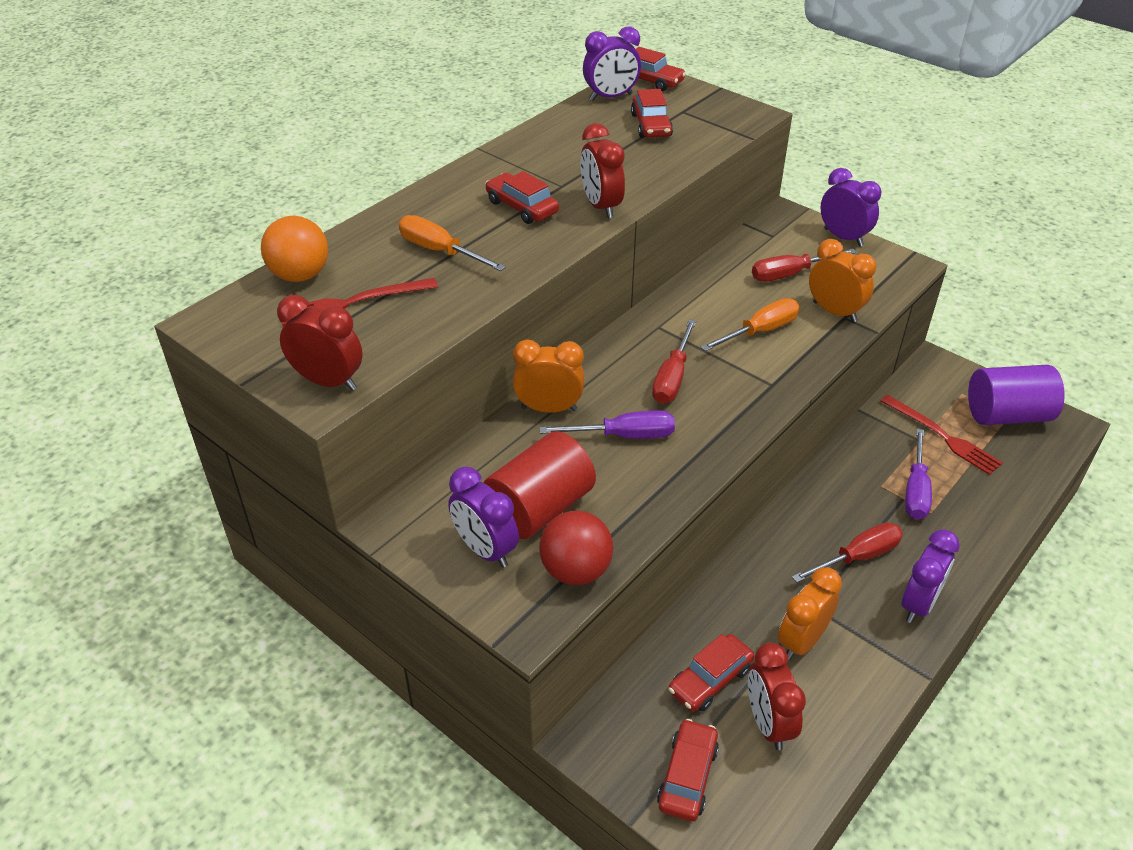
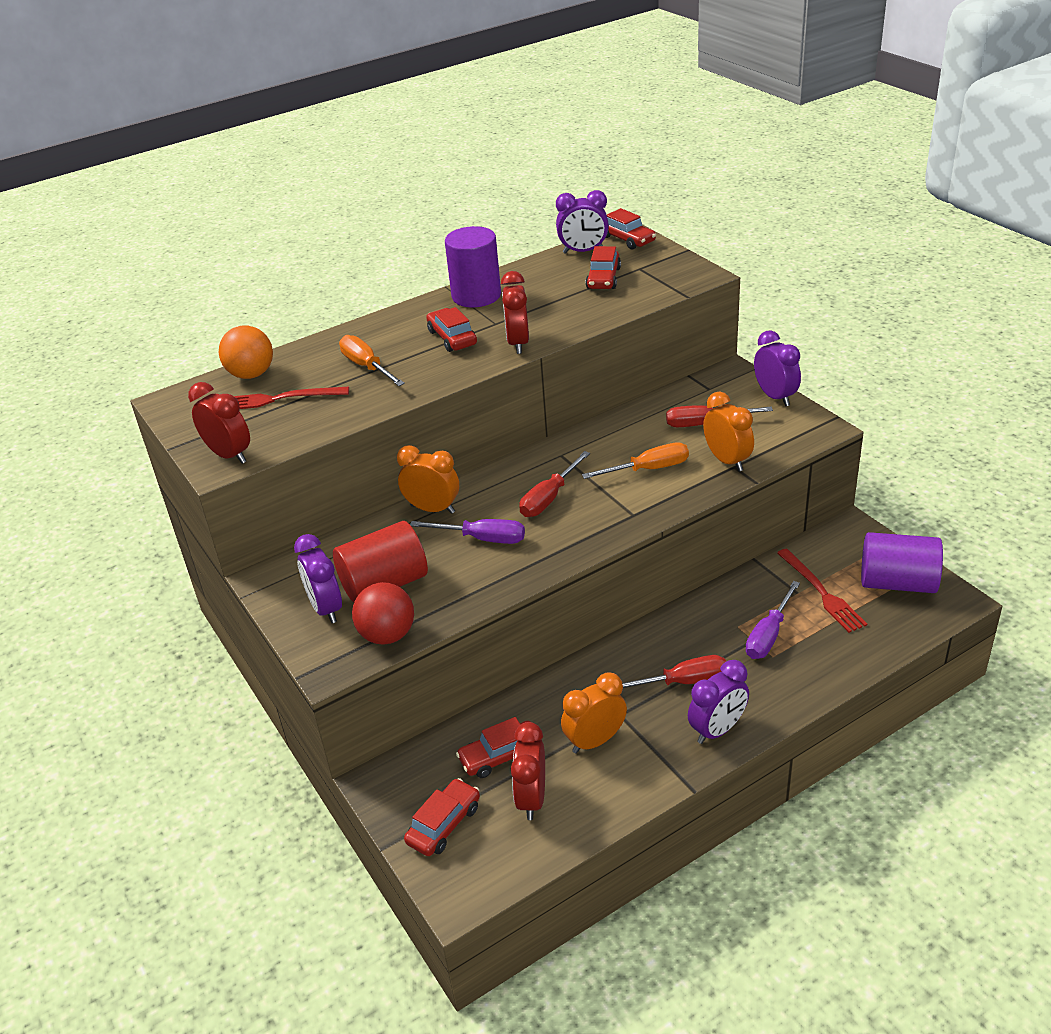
camera: 20 degrees right, 5 degrees down
(521, 156) = (476, 296): none -> purple cylinder

